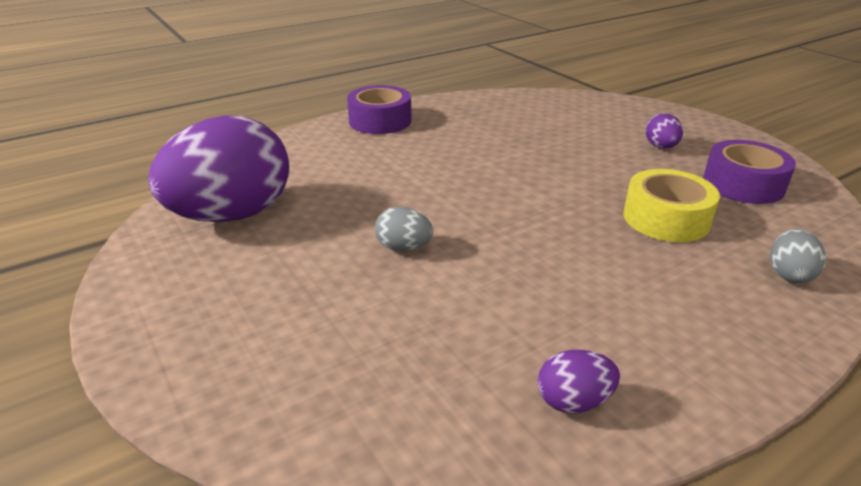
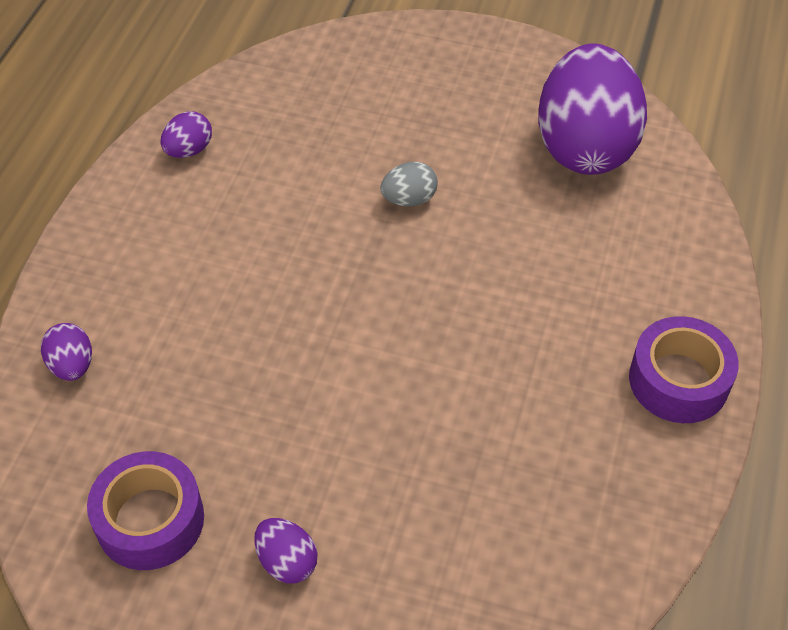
camera: 140 degrees right, 20 degrees up
(666, 219) = (211, 386): yellow tape -> none
(789, 274) = (72, 365): grey egg -> purple egg

